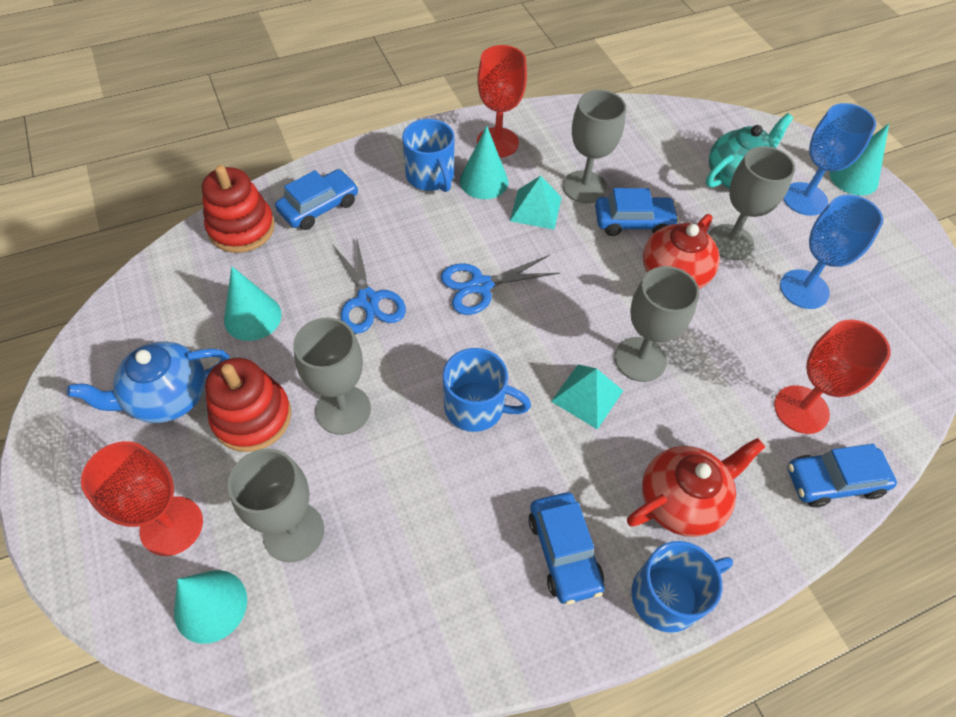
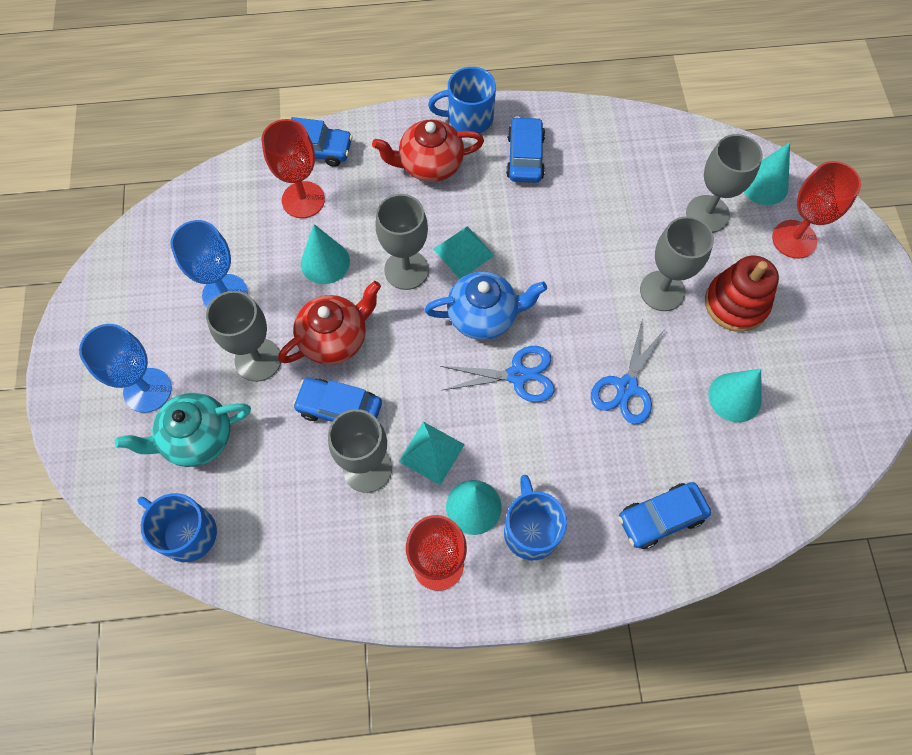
camera: 160 degrees left, 10 degrees up
(168, 397) = (806, 338): blue teapot -> blue teapot (483, 316)
(241, 228) = (745, 509): red stacking toy -> none
(368, 300) = (626, 387): blue scissors -> blue scissors turned 150 degrees counterclockwise
(476, 407) = (555, 266): blue mug -> blue mug (187, 533)
(853, 178) = (75, 403): turquoise cone -> turquoise cone (325, 262)

